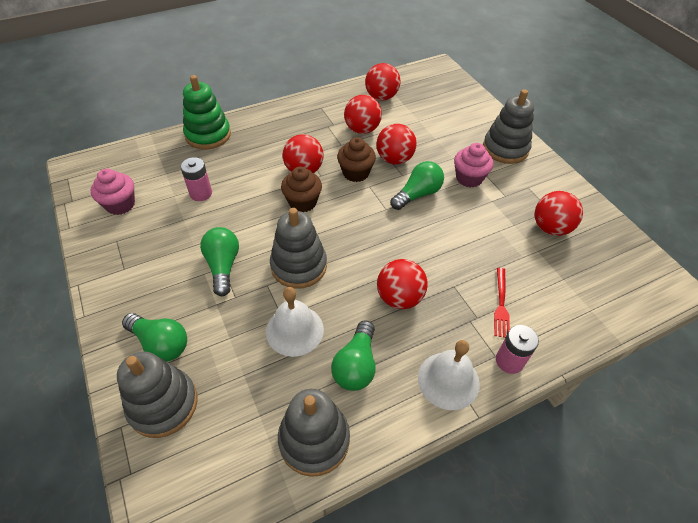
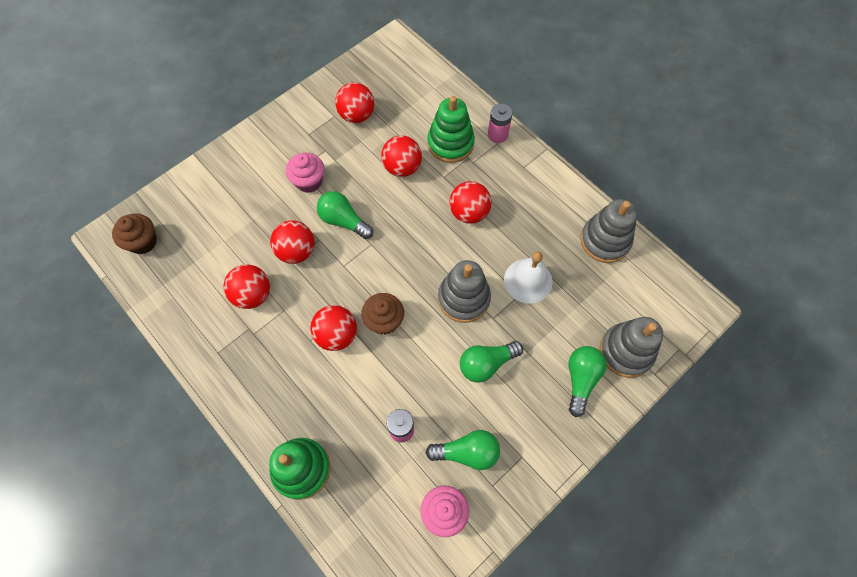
camera: 105 degrees left, 15 degrees up
(356, 173) = (327, 283): brown cupcake -> brown cupcake (143, 242)
(356, 365) = (540, 229): green light bulb -> green light bulb (467, 452)
(381, 97) = (184, 289): red ball -> red ball (402, 167)
(448, 380) = (527, 169): white bell -> none
(501, 305) = (450, 143): red fork -> green stacking toy
(505, 149) = (256, 156): grey stacking toy -> none

